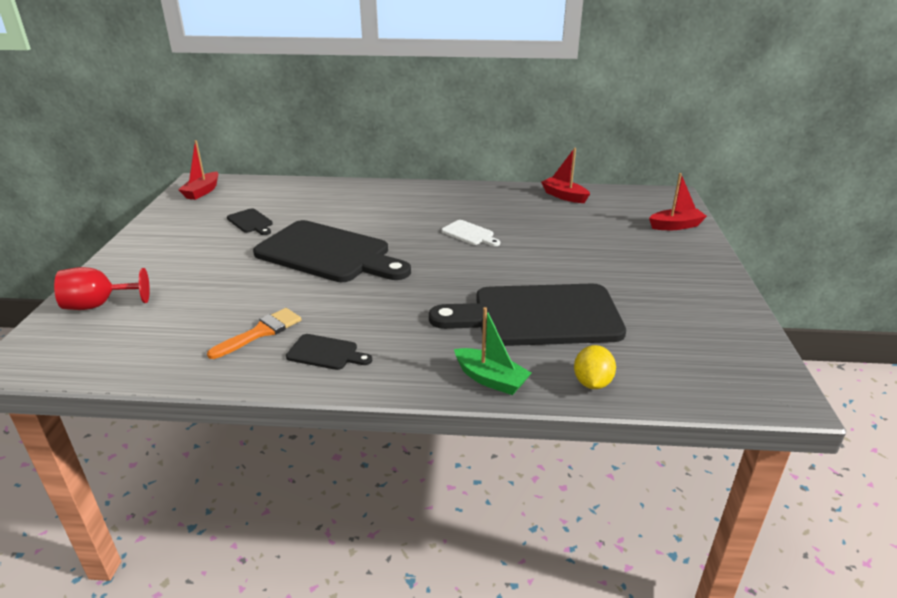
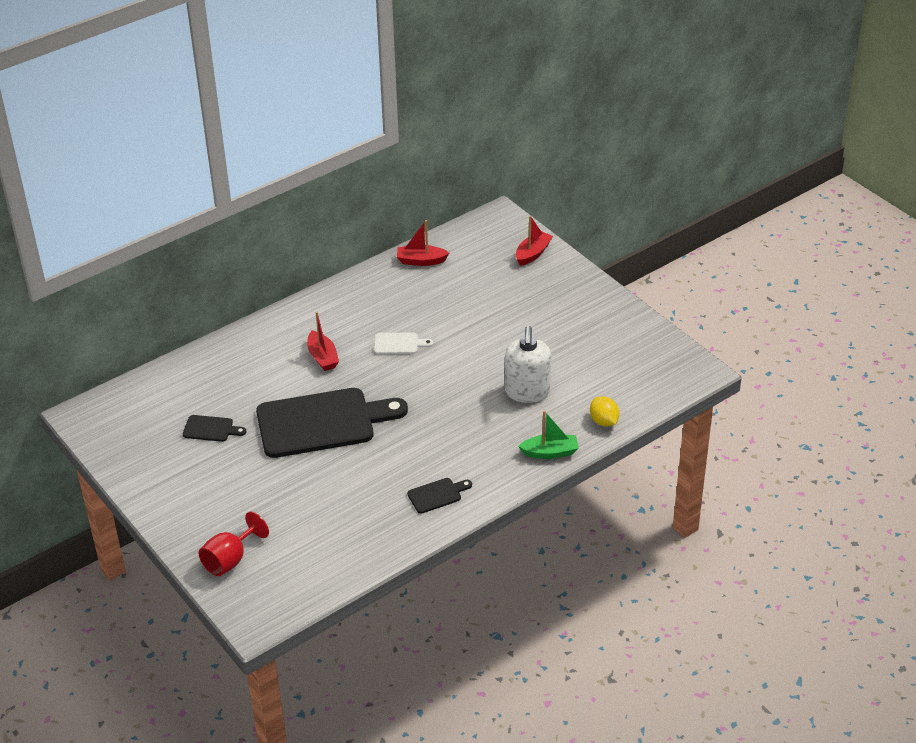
camera: 40 degrees left, 10 degrees up
(202, 192) = (106, 423): red boat -> red boat (322, 357)
(261, 332) = (376, 507): orange brush -> none
(538, 316) = (527, 392): black cutting board -> white soap dispenser

